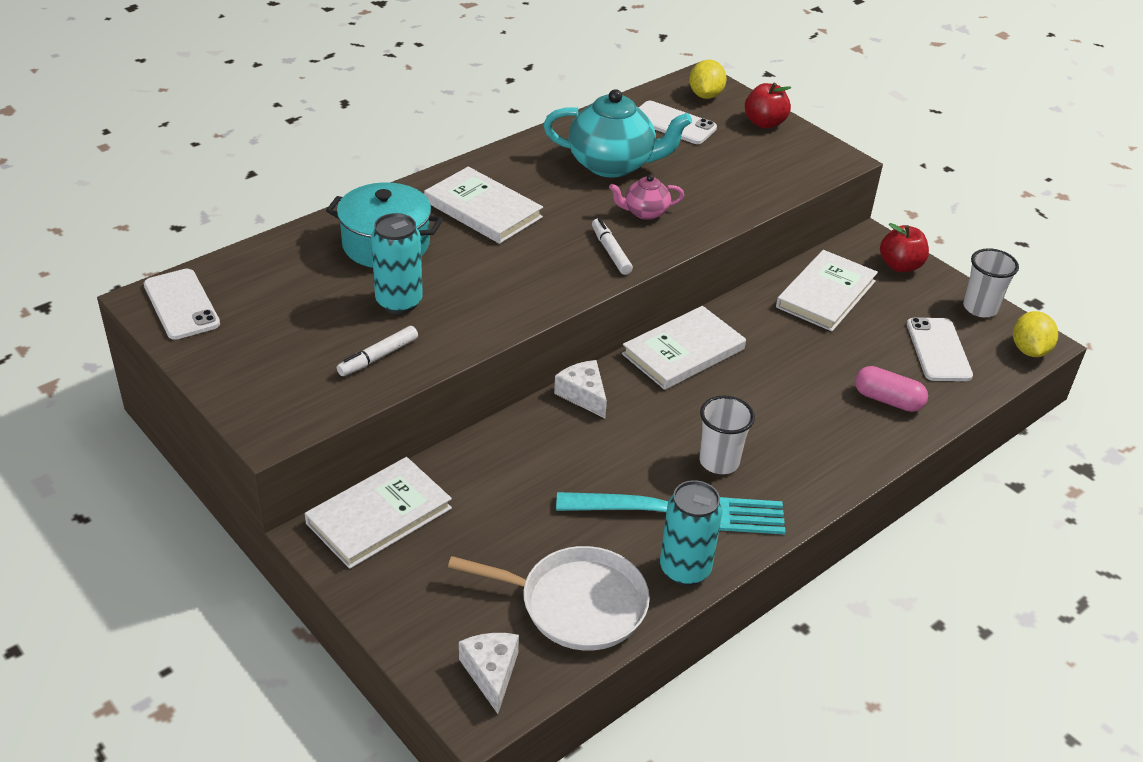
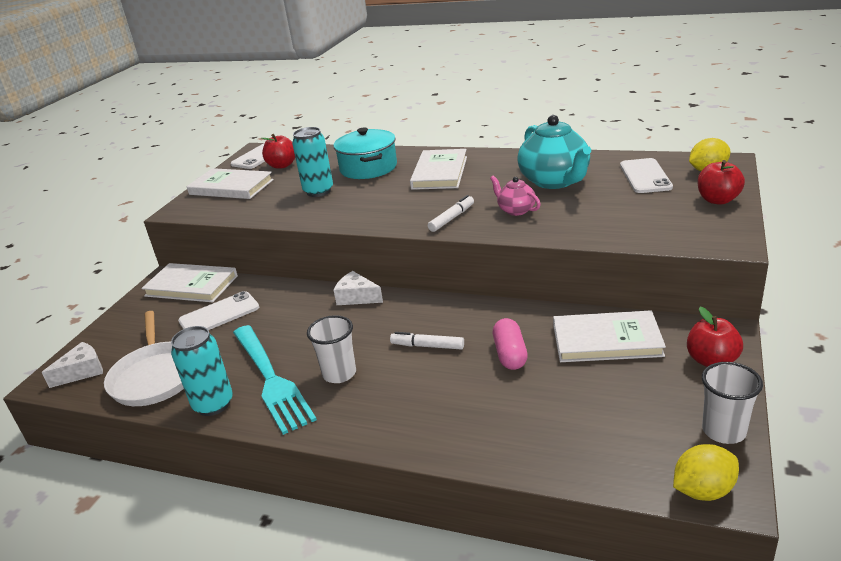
camera: 65 degrees right, 10 degrees down
(257, 299) = (282, 165): none -> red apple
(378, 357) = (263, 206): white marker -> white marker (427, 346)
(583, 395) = (357, 297): white cheese -> white cheese turned 90 degrees counterclockwise
(683, 351) = (447, 311): white book -> white book (231, 187)
(888, 400) = (504, 425): pink capsule -> pink capsule (510, 354)
(938, 350) = (616, 428): white phone -> white phone (219, 314)

